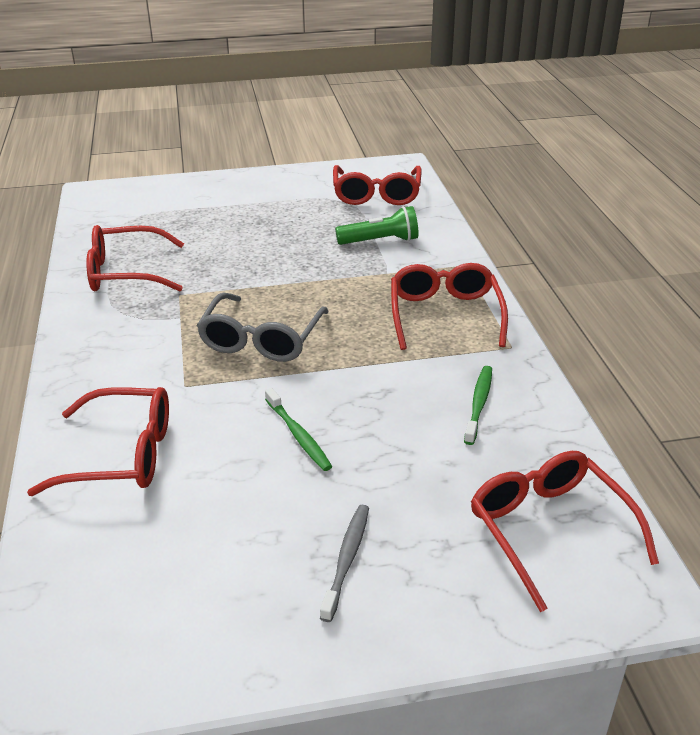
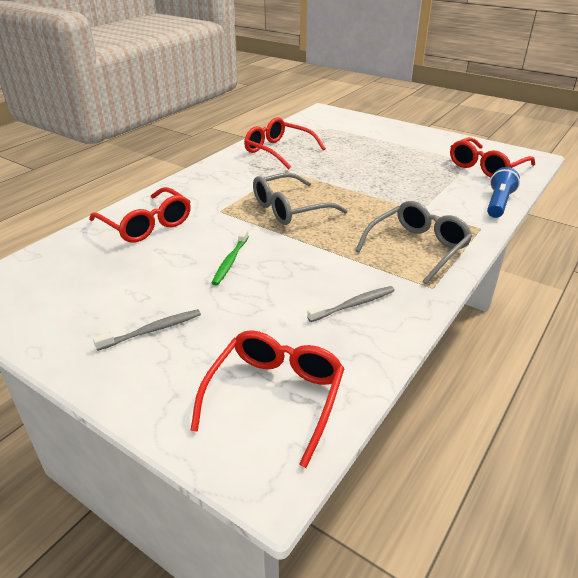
camera: 45 degrees right, 0 degrees up
(380, 241) = (444, 192): green flashlight -> none
(442, 231) = (498, 203): none -> blue flashlight
(445, 315) = (417, 248): red glasses -> grey glasses
(479, 404) = (354, 304): green toothbrush -> grey toothbrush

